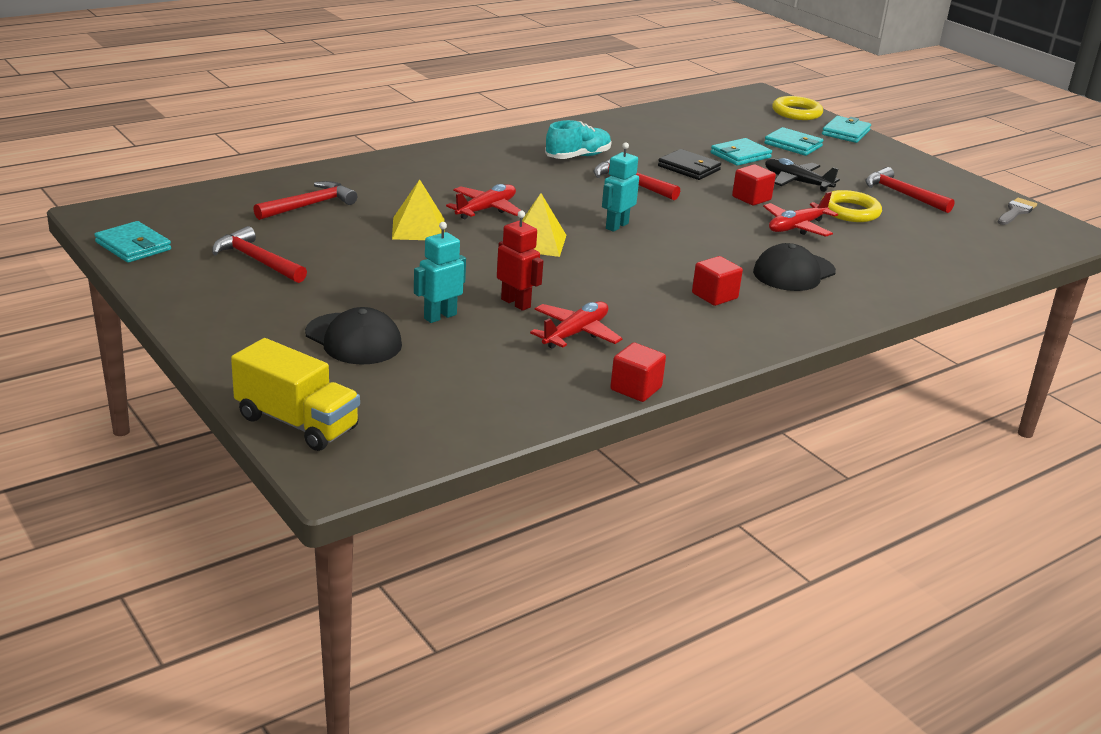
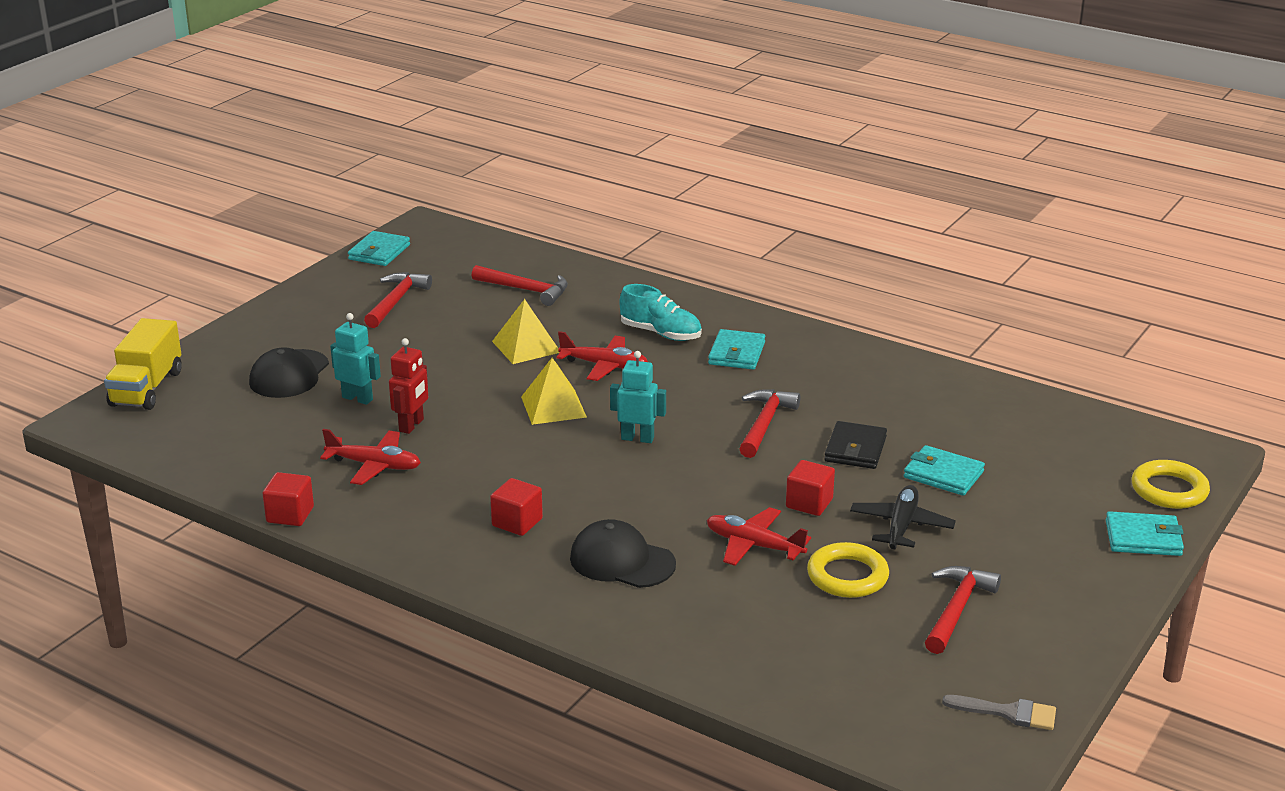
camera: 70 degrees right, 0 degrees up
(578, 157) = (804, 380): turquoise shoe -> turquoise shoe (661, 333)
(793, 145) = (1033, 505): turquoise wallet -> turquoise wallet (737, 353)

